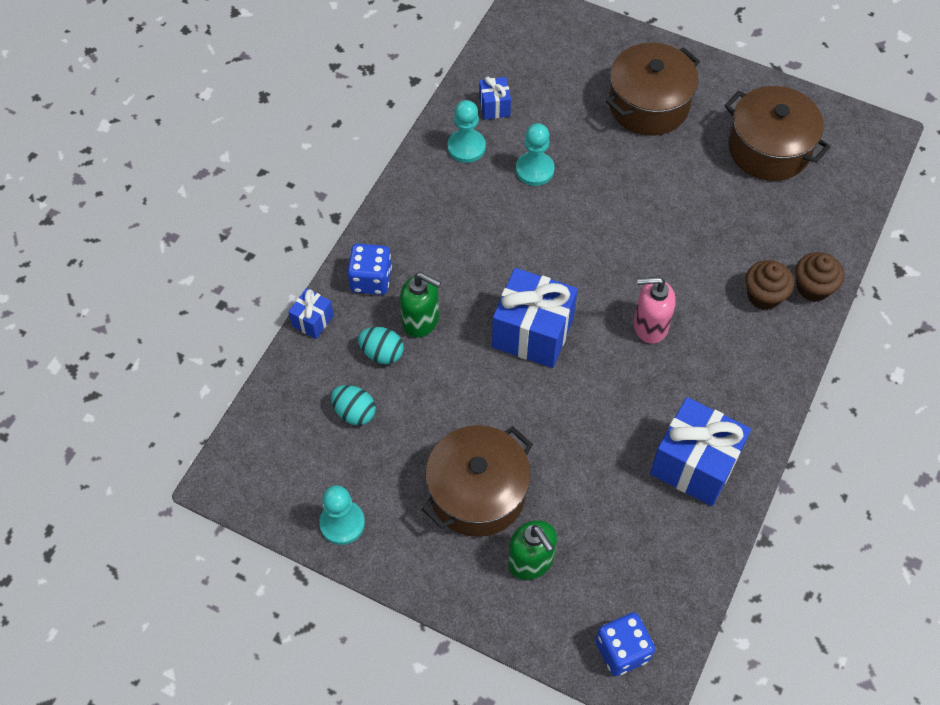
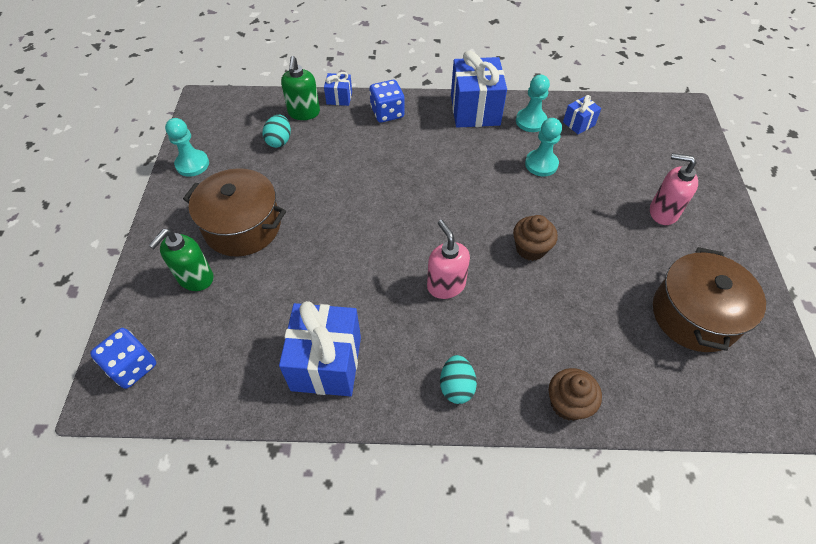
camera: 65 degrees right, 5 degrees down
(382, 353) = (332, 138): turquoise egg -> turquoise egg (456, 386)
(421, 321) = (369, 148): green soap dispenser -> green soap dispenser (304, 113)
(532, 333) = (395, 212): blue gift -> blue gift (475, 110)
(648, 105) = (663, 212): brown pot -> pink soap dispenser
(764, 295) = (531, 363): brown cupcake -> brown cupcake (530, 248)

